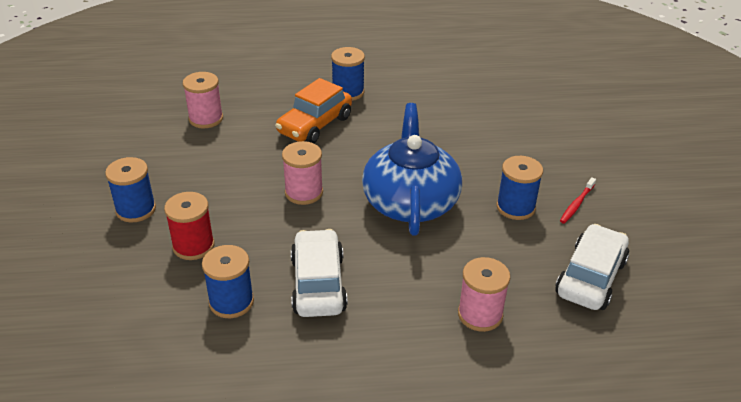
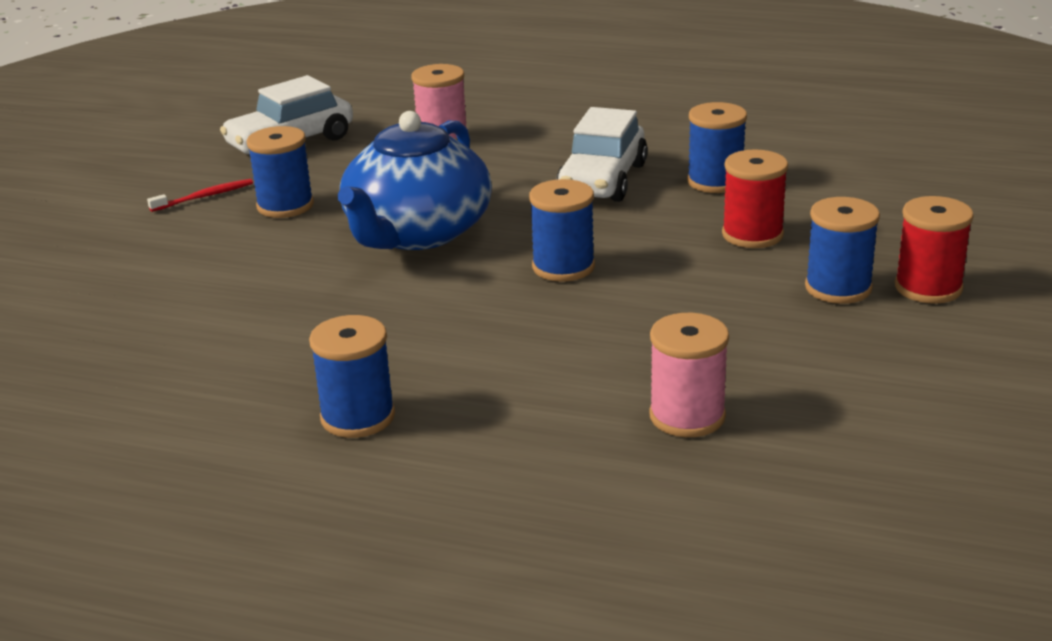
camera: 155 degrees left, 10 degrees down
(80, 221) = (928, 288): none -> red spool
(304, 192) = (563, 267): pink spool -> blue spool
(315, 125) = (475, 363): orange car -> none

